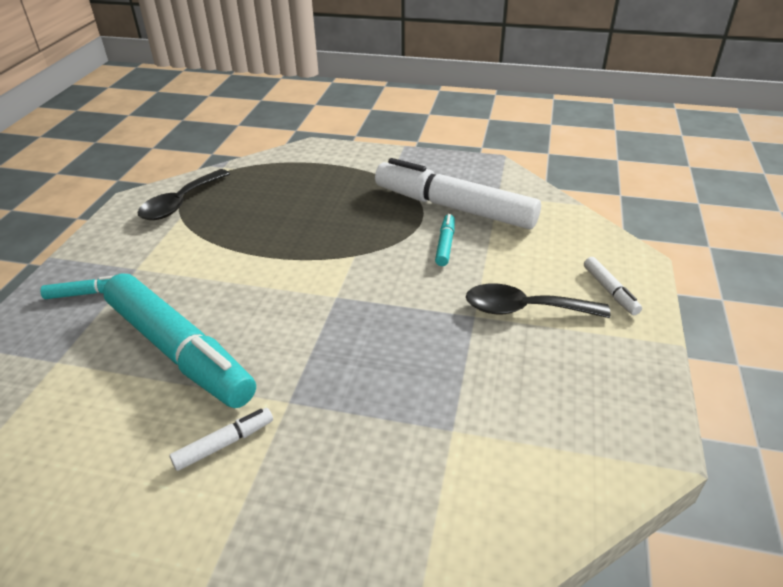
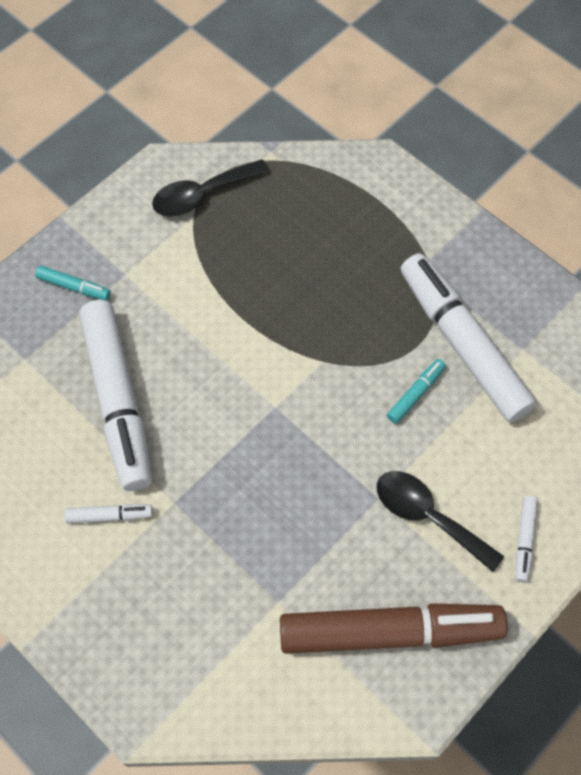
camera: 30 degrees right, 25 degrees up
(179, 350) = (118, 400): turquoise marker -> white marker
(571, 401) = (389, 632): none -> brown marker

